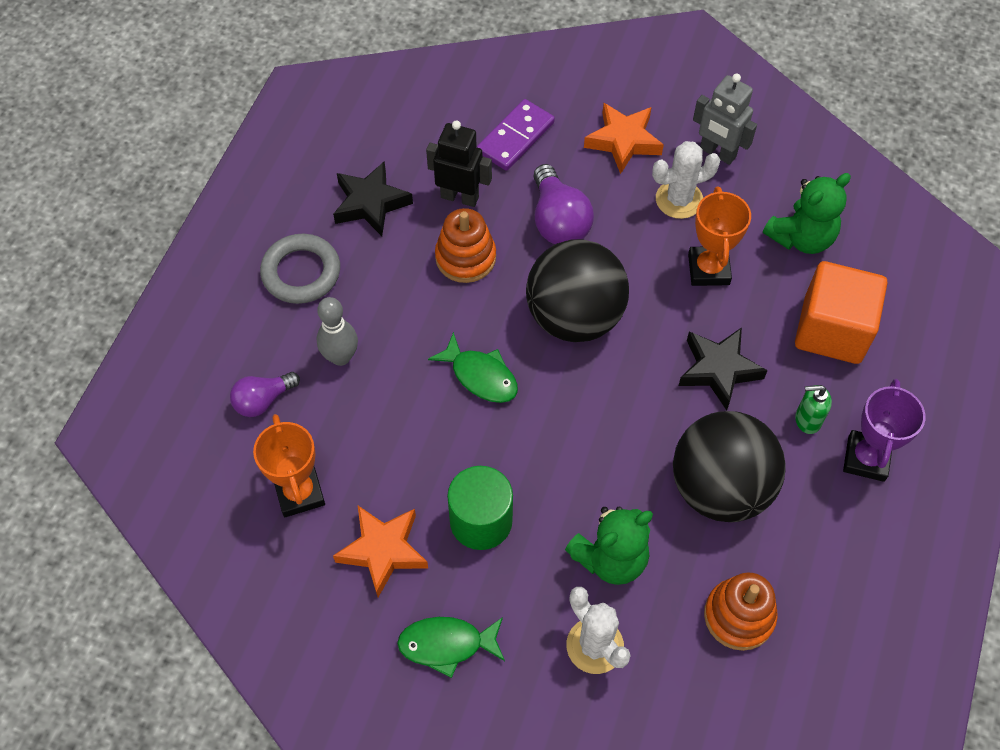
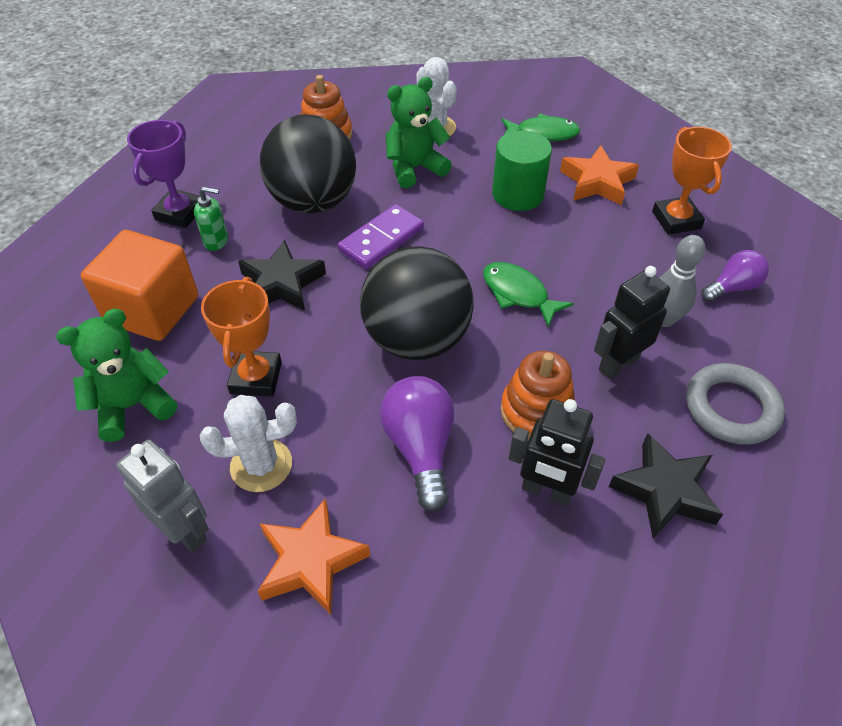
camera: 175 degrees left, 10 degrees down
(391, 306) = (618, 364): none -> black robot
(515, 137) = (467, 581): purple domino -> purple domino (381, 239)

